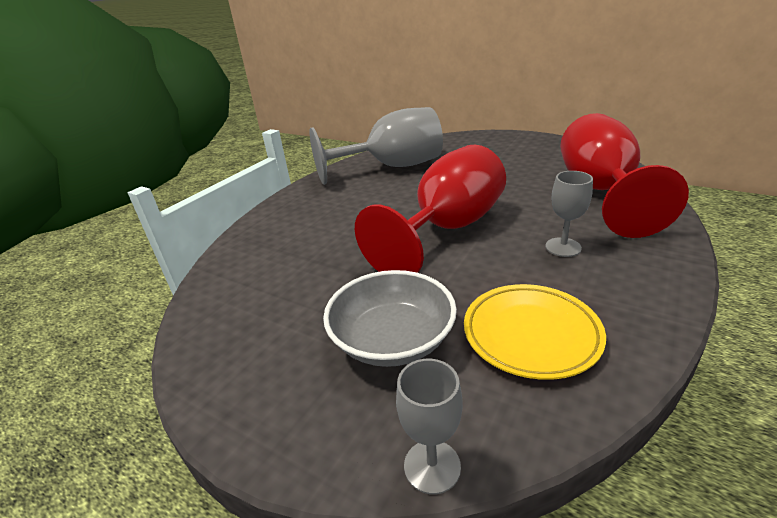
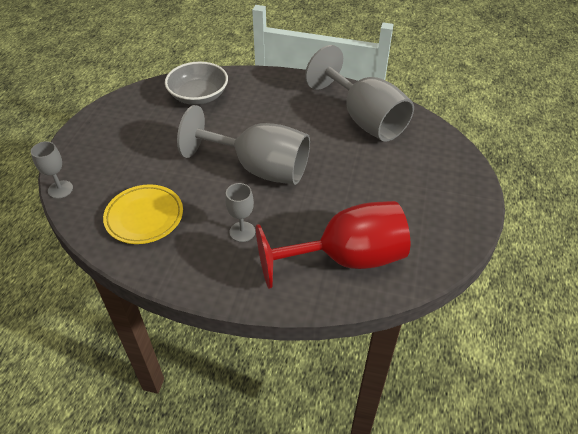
camera: 70 degrees right, 15 degrees up
(392, 340) = (137, 163): grey bowl -> grey bowl (198, 96)
(448, 229) = (259, 168): red goblet -> grey goblet

